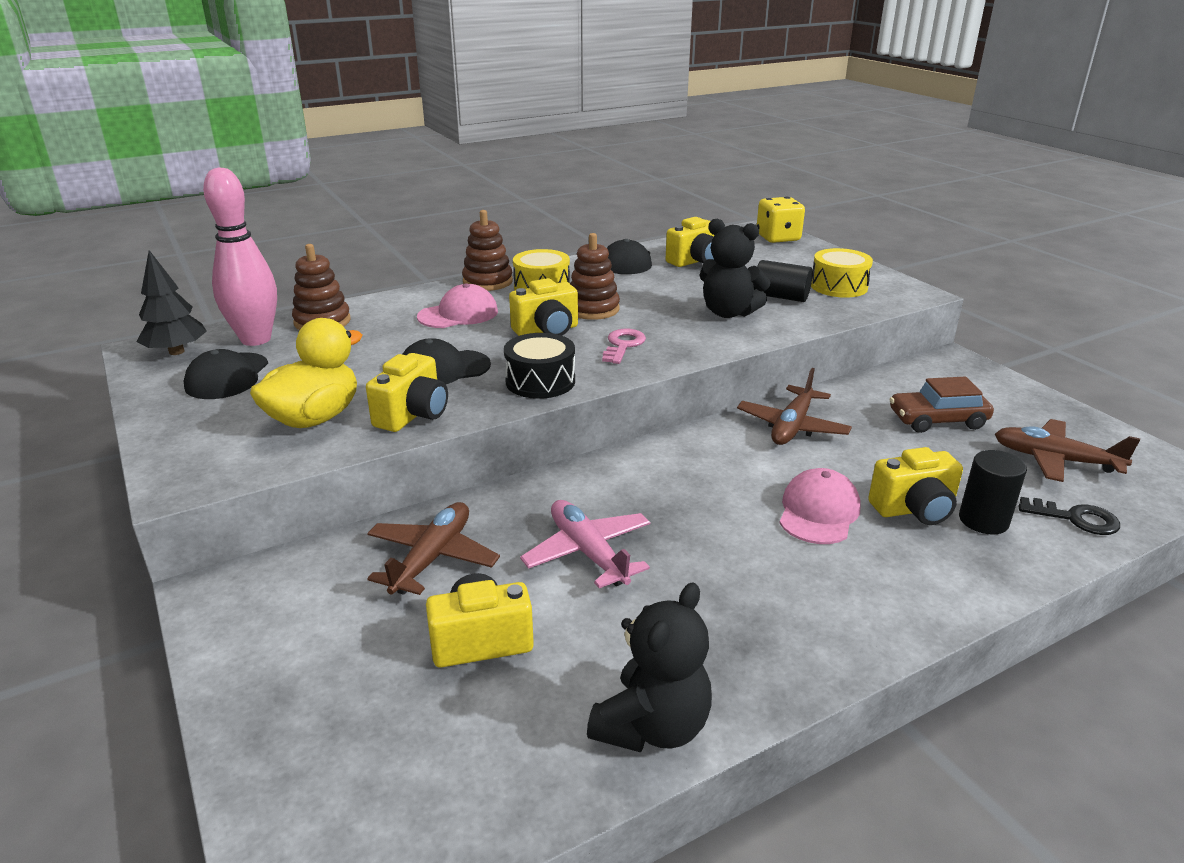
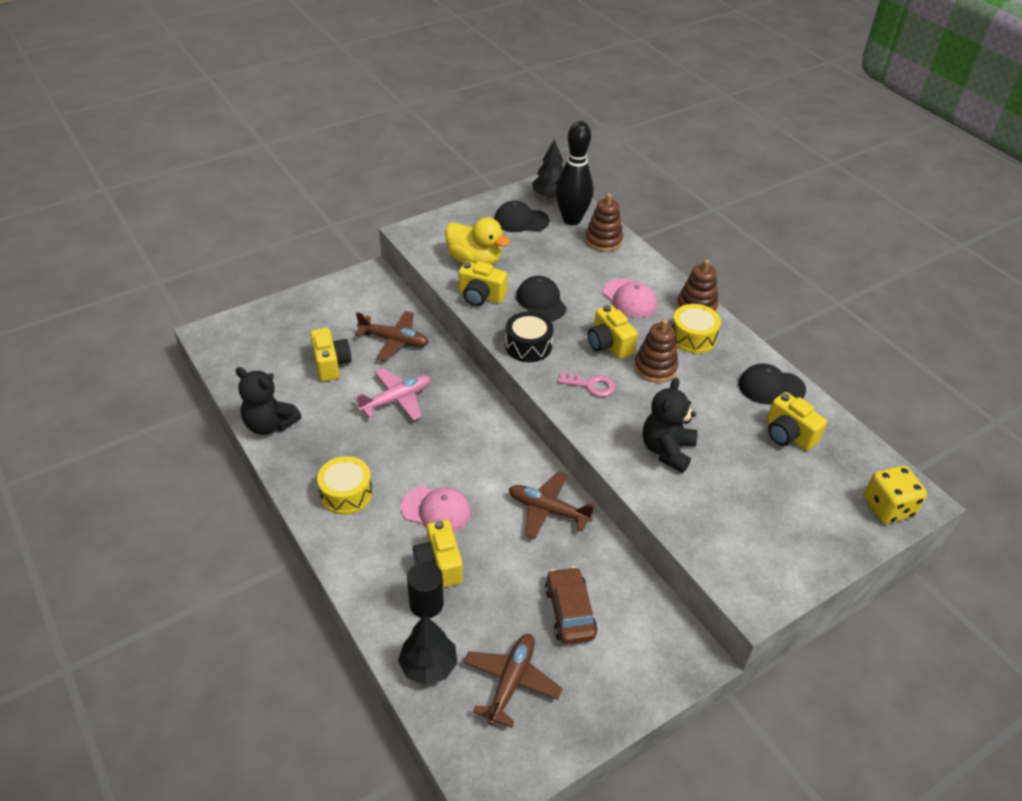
camera: 85 degrees right, 15 degrees up
(256, 339) = (572, 220): pink bowling pin -> black bowling pin
(781, 297) = (713, 490): black cylinder -> none
(839, 286) = (753, 539): yellow drum -> yellow drum (346, 494)
(1076, 518) = (428, 665): black key -> black tree

